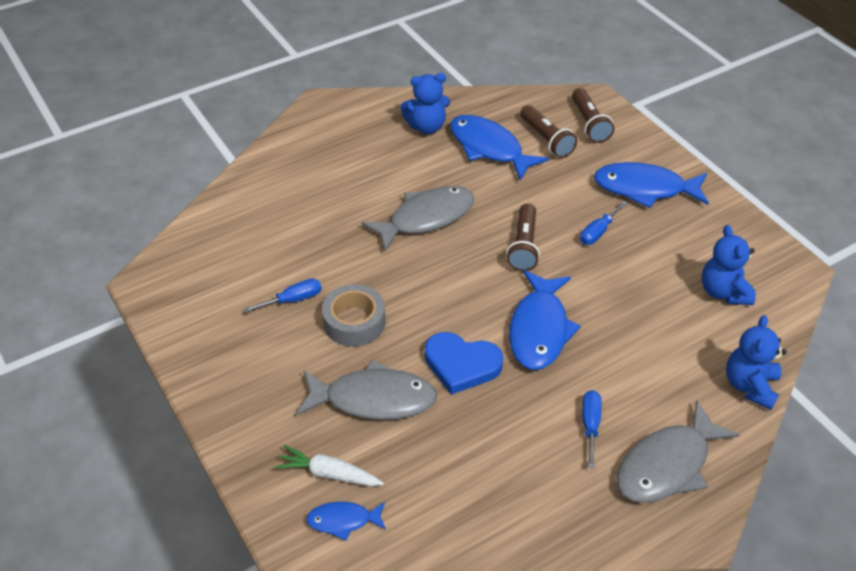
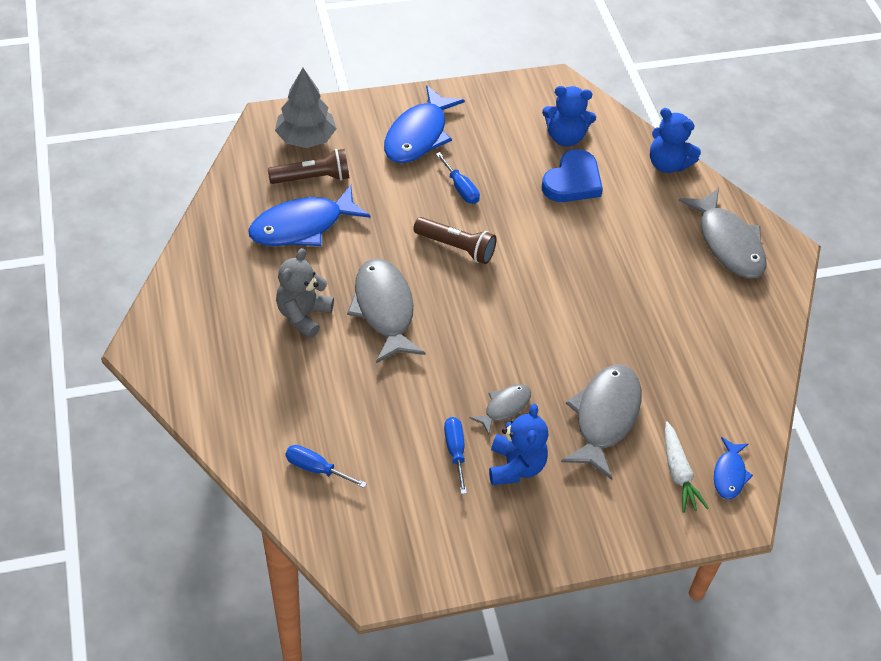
camera: 75 degrees left, 5 degrees up
(329, 474) = (678, 473): white carrot -> white carrot turned 45 degrees counterclockwise
(354, 322) = (504, 407): grey tape -> grey fish
(395, 174) = (303, 315): none -> grey teddy bear
(426, 127) = (240, 266): blue teddy bear -> blue teddy bear (515, 466)
(461, 365) = (585, 340): blue heart -> blue heart (572, 181)
(539, 329) = (563, 272): blue fish -> none
(589, 124) = (306, 138): brown flashlight -> grey tree
(590, 425) = (677, 275): blue screwdriver -> blue screwdriver (316, 468)

